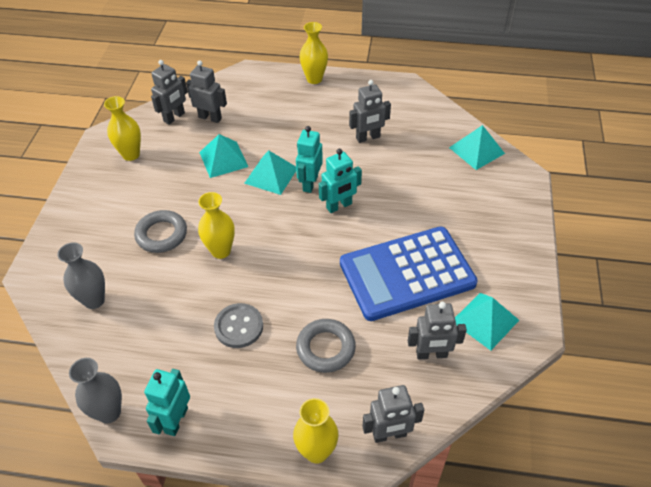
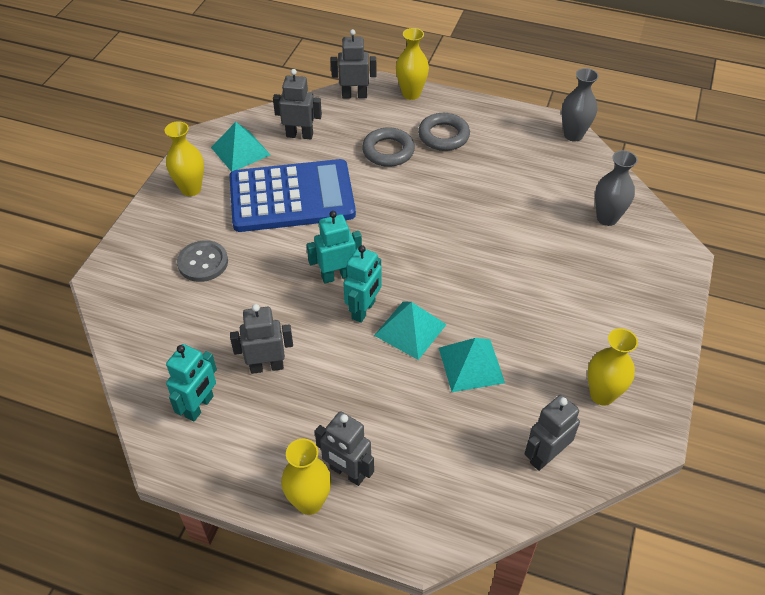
camera: 170 degrees left, 0 degrees up
(161, 234) = (545, 274): grey ring -> grey ring (443, 136)
(176, 420) = (518, 123): turquoise robot -> turquoise robot (199, 406)
(210, 118) = (489, 445): grey robot -> grey robot (347, 473)
(221, 251) = (478, 246): yellow vase -> yellow vase (191, 189)
(239, 326) = (463, 177): grey button -> grey button (203, 262)
(476, 150) = (136, 322): turquoise pyramid -> none

